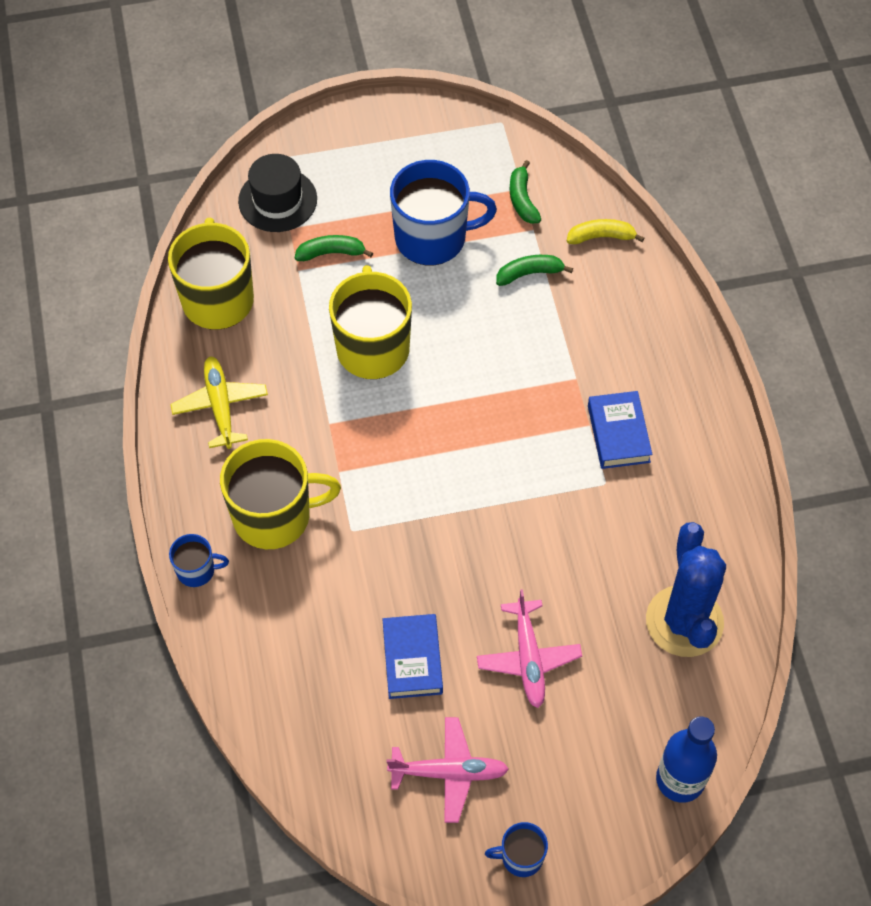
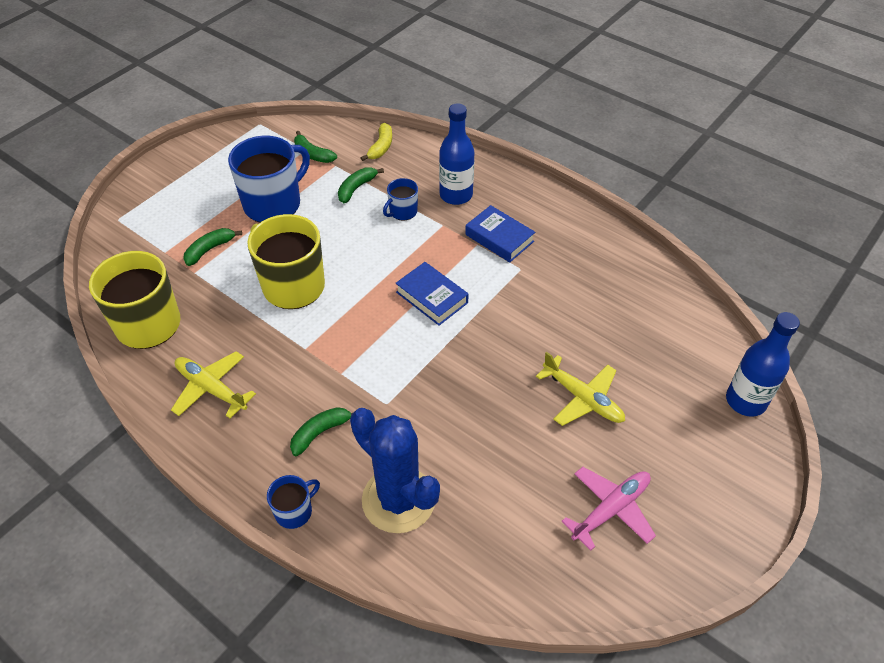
camera: 40 degrees left, 10 degrees down
(274, 516) = (320, 432): yellow mug -> green banana
(277, 200) = (140, 241): black hat -> none
(412, 659) = (510, 455): blue book -> blue book (431, 297)
(521, 857) = (713, 527): blue mug -> blue mug (402, 212)
(528, 658) = (582, 398): pink plane -> yellow plane
(601, 237) = (381, 147): yellow banana -> yellow banana turned 150 degrees clockwise
(623, 351) = (456, 195): none -> blue bottle
(684, 621) = (647, 311): blue cactus -> blue cactus (398, 500)

